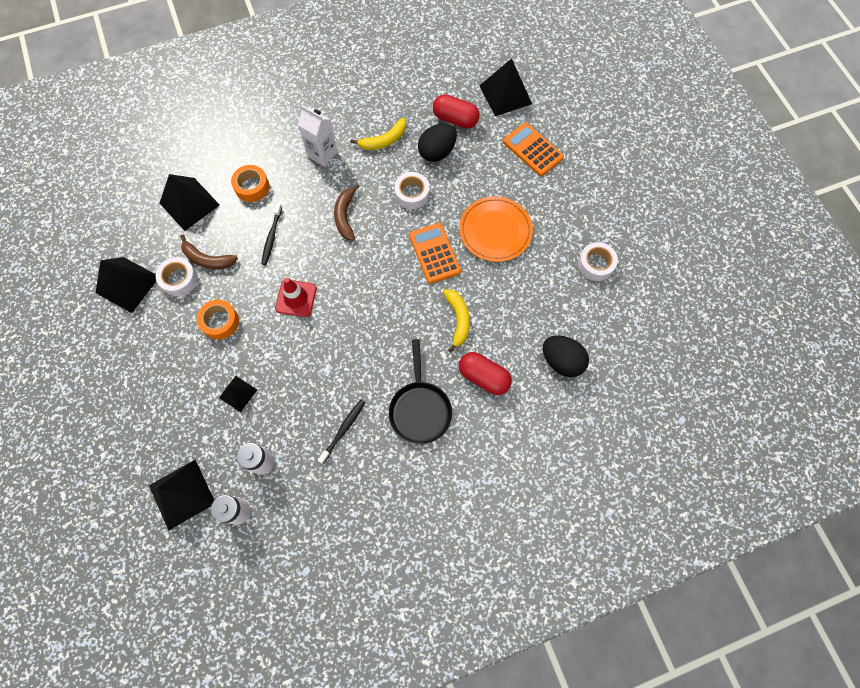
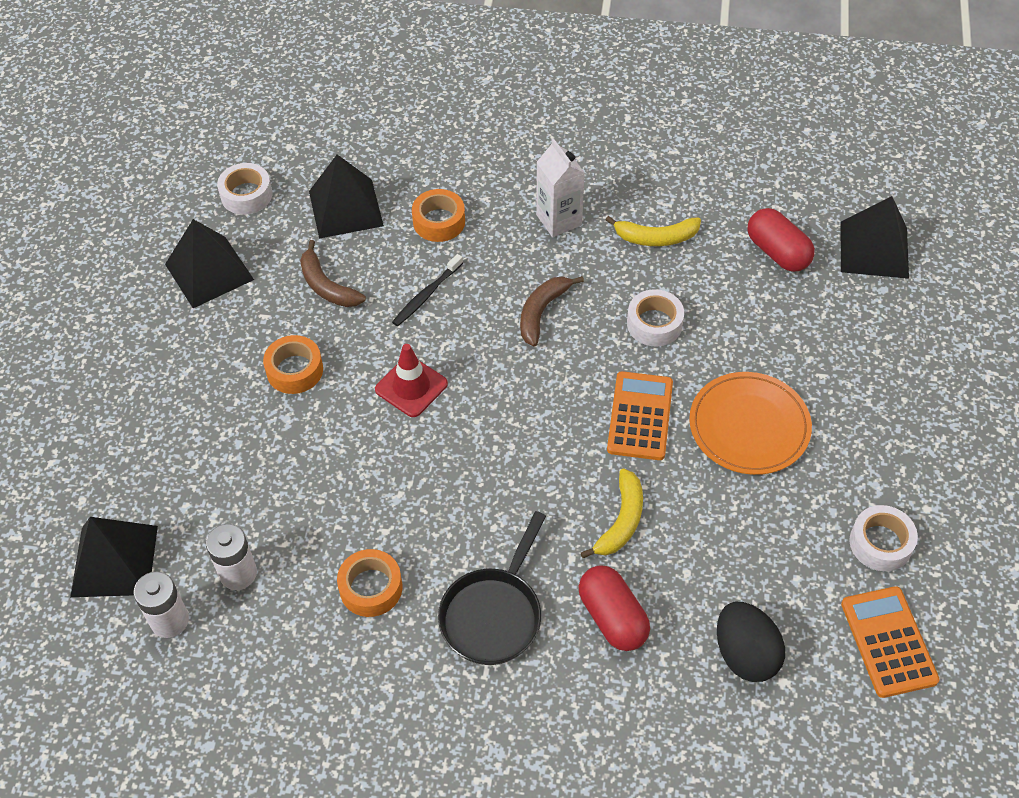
camera: 30 degrees right, 15 degrees down
(179, 279) = (276, 294): white tape -> white tape (246, 195)
(238, 393) = (262, 471): black pyramid -> none
(343, 430) = (371, 588): black toothbrush -> orange tape
(437, 152) = (724, 284): black egg -> none
(532, 150) = (873, 341): orange calculator -> orange calculator (888, 642)

